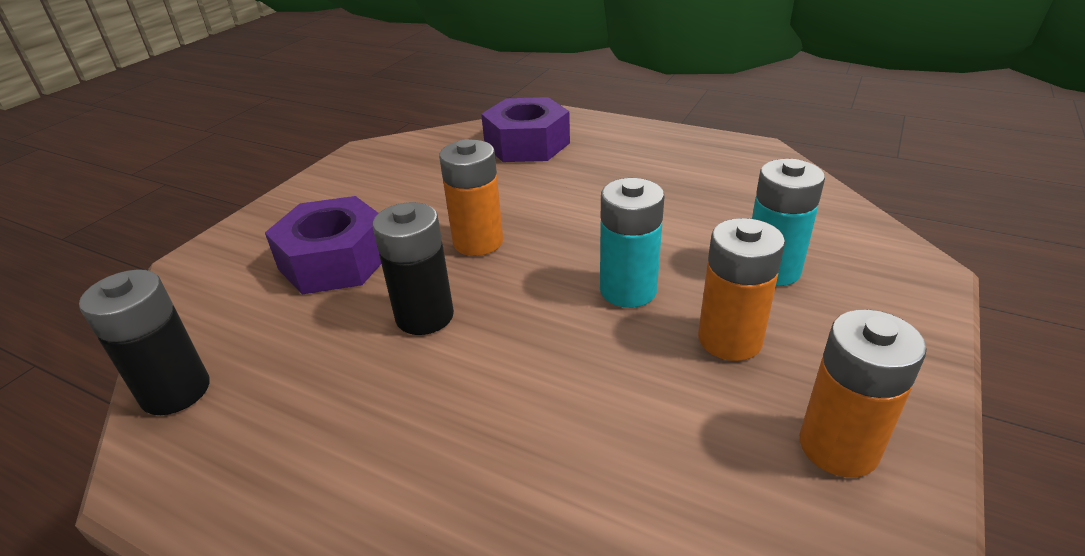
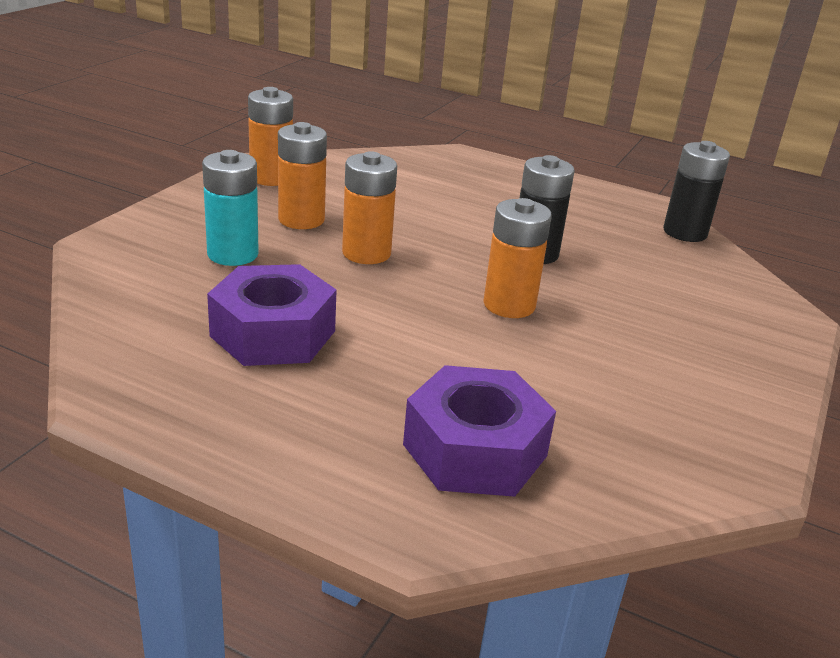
camera: 175 degrees right, 5 degrees down
(335, 261) = (646, 302): purple nut -> purple nut (273, 333)
(628, 290) = (366, 253): turquoise battery -> orange battery

